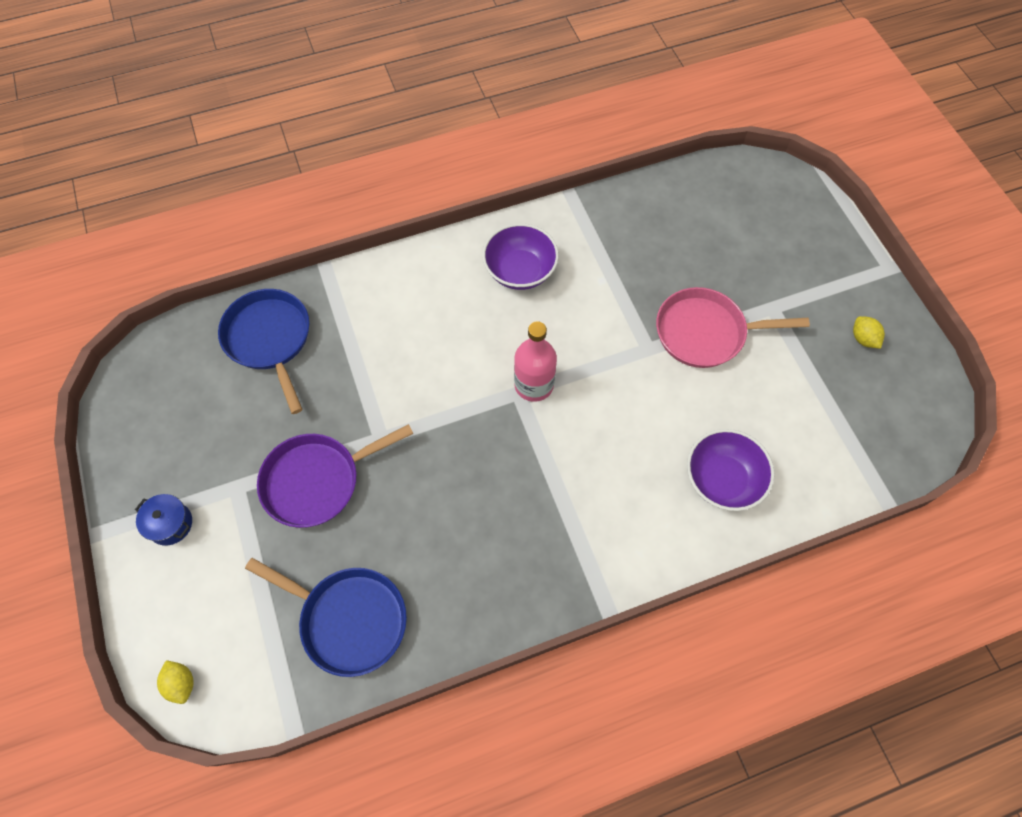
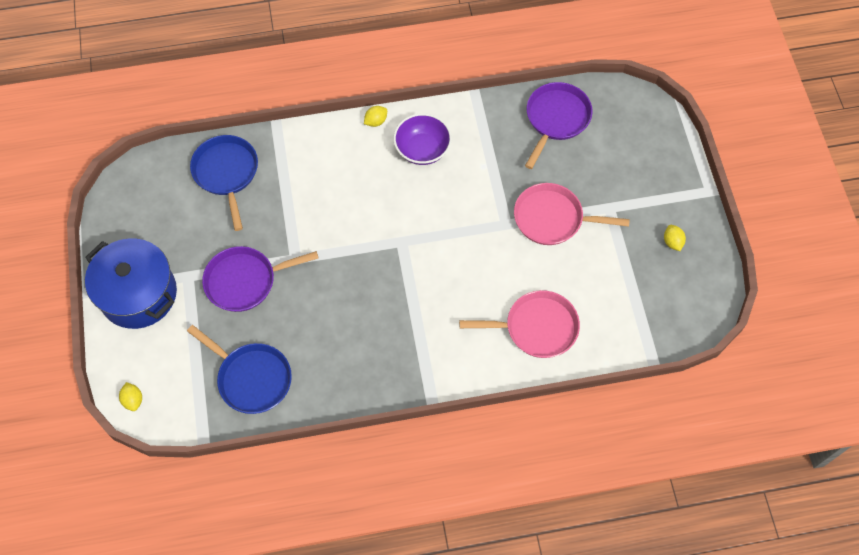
camera: 10 degrees right, 0 degrees up
(170, 524) = (139, 294): blue pot -> blue pot, size x2.44
(453, 245) = (376, 121): none -> yellow lemon
(534, 385) = (414, 237): pink bottle -> none
(677, 210) = (556, 119): none -> purple pan
(722, 479) = (536, 327): purple bowl -> pink pan

